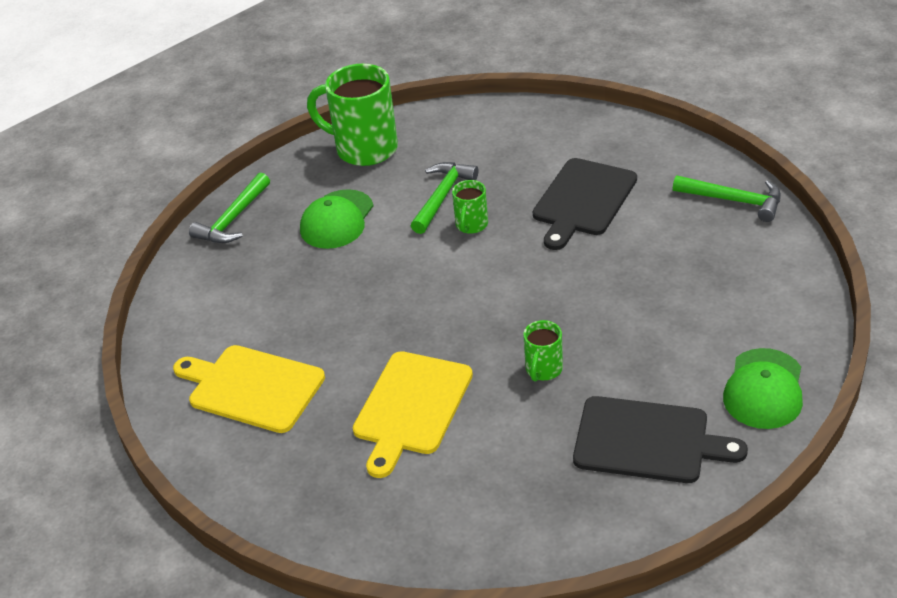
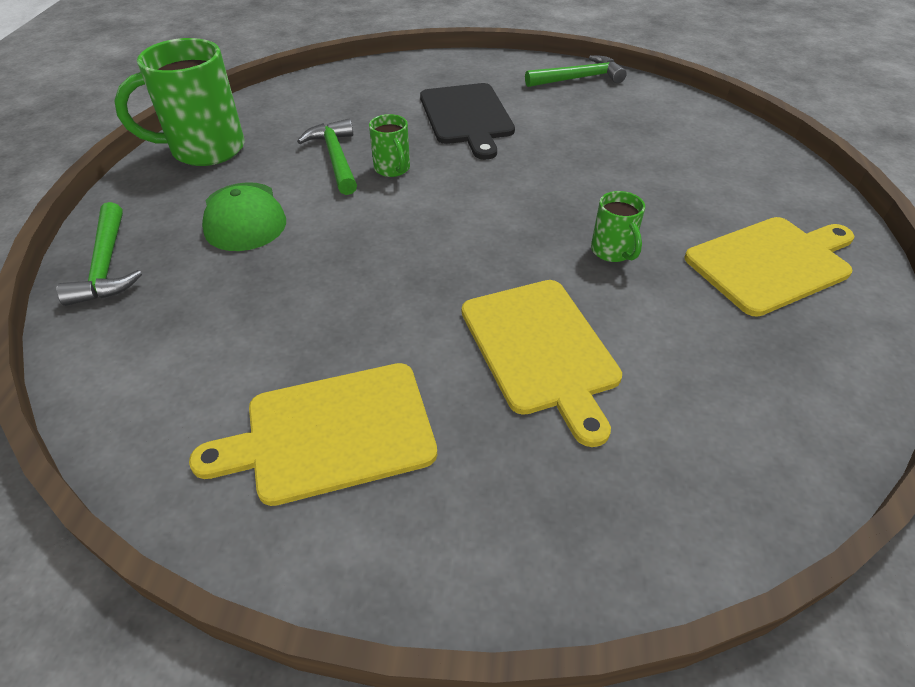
camera: 45 degrees left, 5 degrees up
(647, 441) = (771, 263): black cutting board -> yellow cutting board
(764, 389) = (784, 184): green cap -> none

